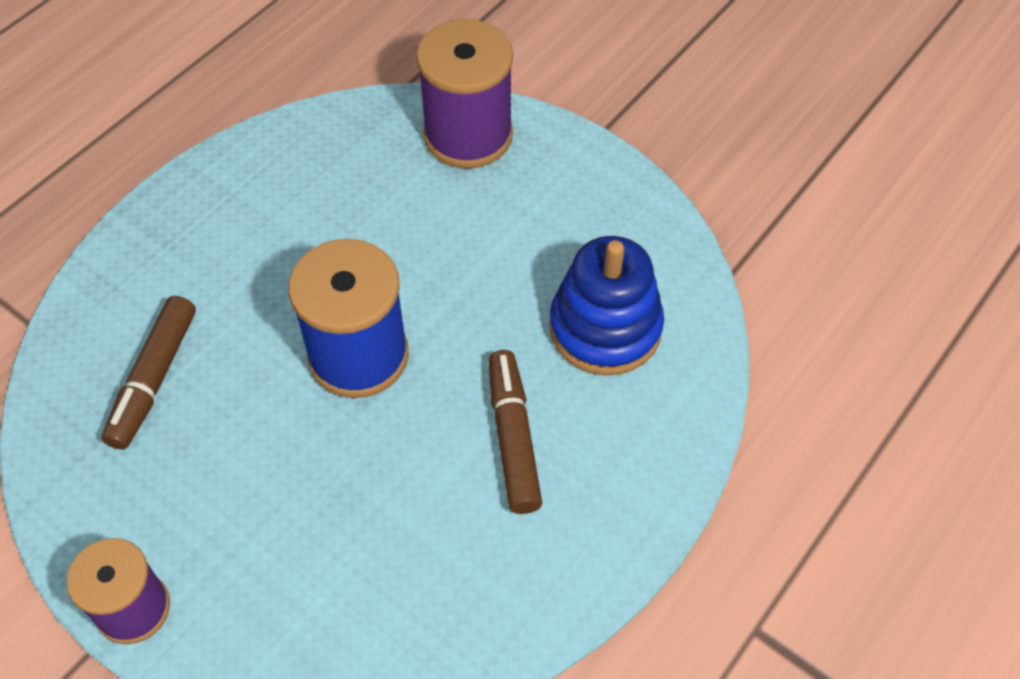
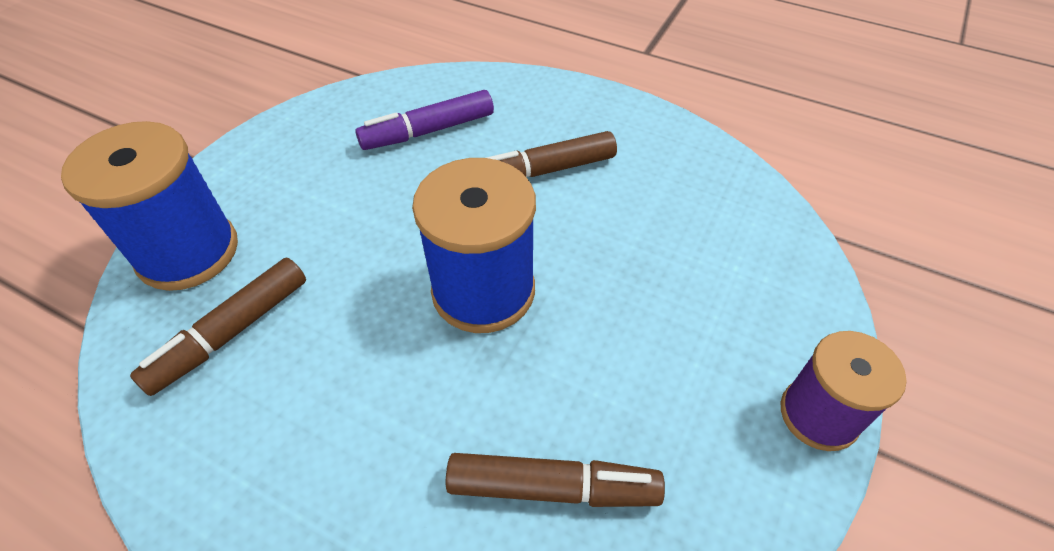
camera: 100 degrees left, 5 degrees down
(369, 172) = (231, 332): none -> brown marker
(468, 135) = (188, 252): purple spool -> blue spool
(605, 328) = (428, 131): blue stacking toy -> purple marker

